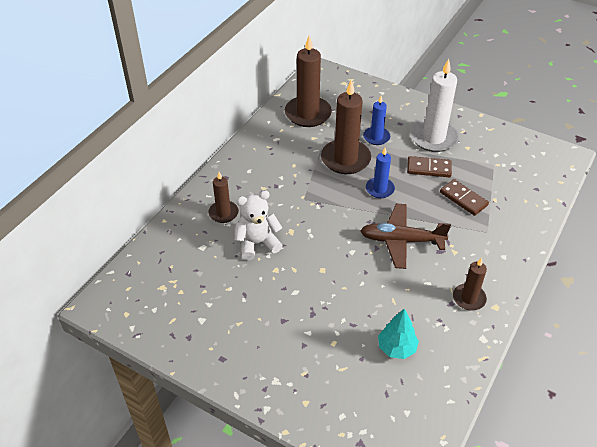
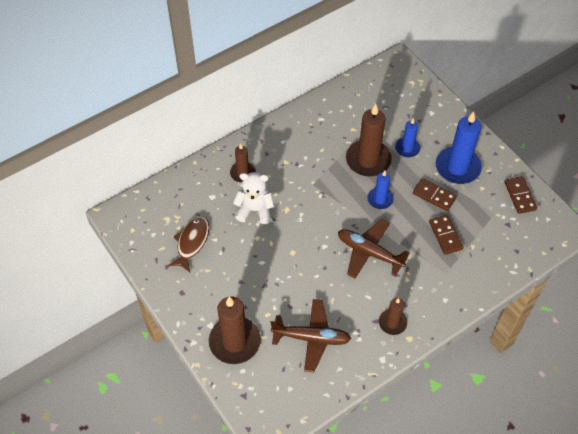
camera: 25 degrees right, 10 degrees up
(205, 301) = (192, 242): none -> brown fish
(308, 114) = (361, 103): brown candle -> brown candle (234, 342)
(396, 348) = (311, 338): turquoise tree -> brown plane
(433, 138) = (457, 167): white candle -> blue candle
(505, 142) = (520, 196): none -> brown domino

